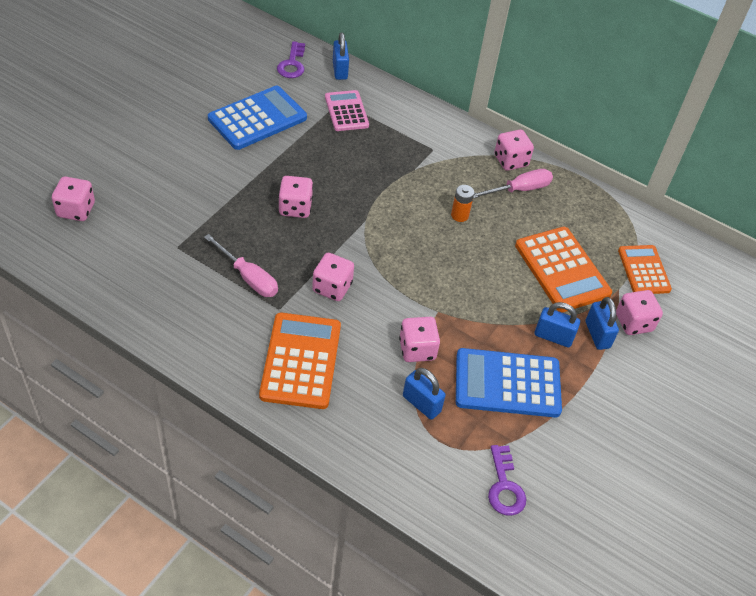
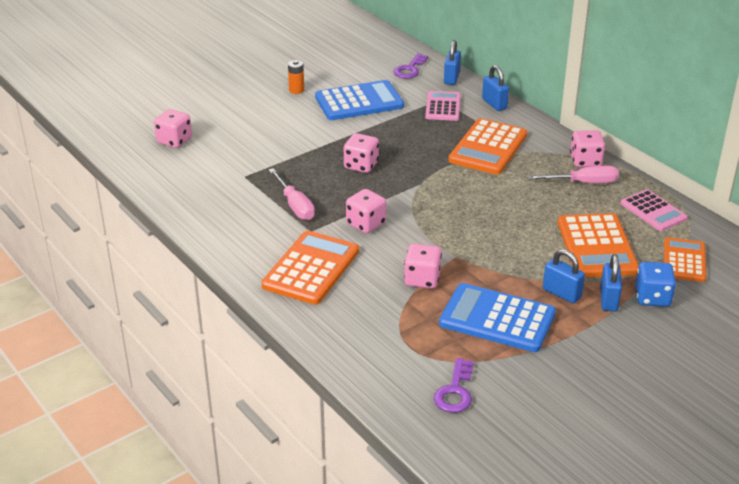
camera: 25 degrees right, 15 degrees down
(412, 160) = (488, 148): none -> orange calculator
(421, 404) = (406, 317): blue padlock -> blue padlock (494, 104)
(459, 215) = (513, 192): orange battery -> orange battery (296, 90)
(594, 213) = (653, 211): none -> pink calculator
(633, 322) = (652, 297): pink dice -> blue dice

